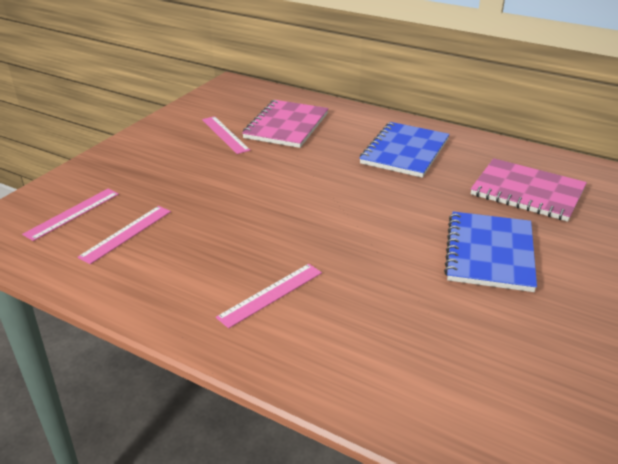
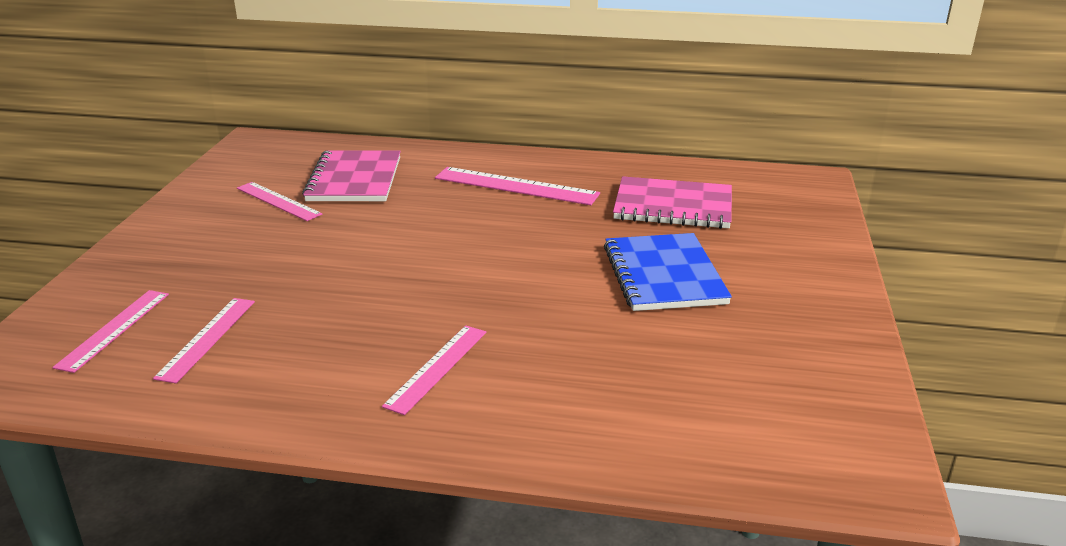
camera: 20 degrees left, 5 degrees down
(405, 151) = (516, 186): blue notebook -> pink ruler

